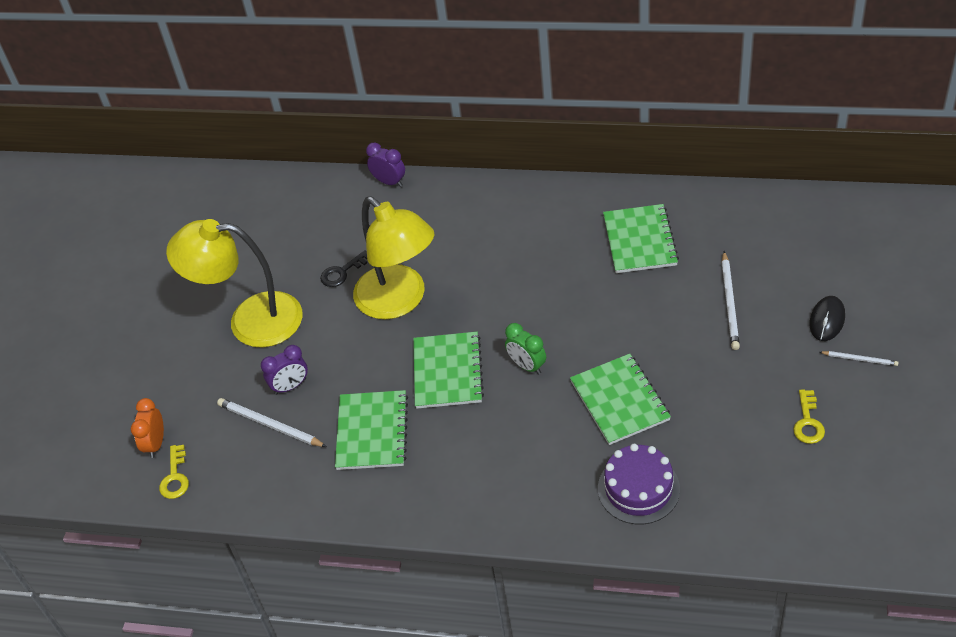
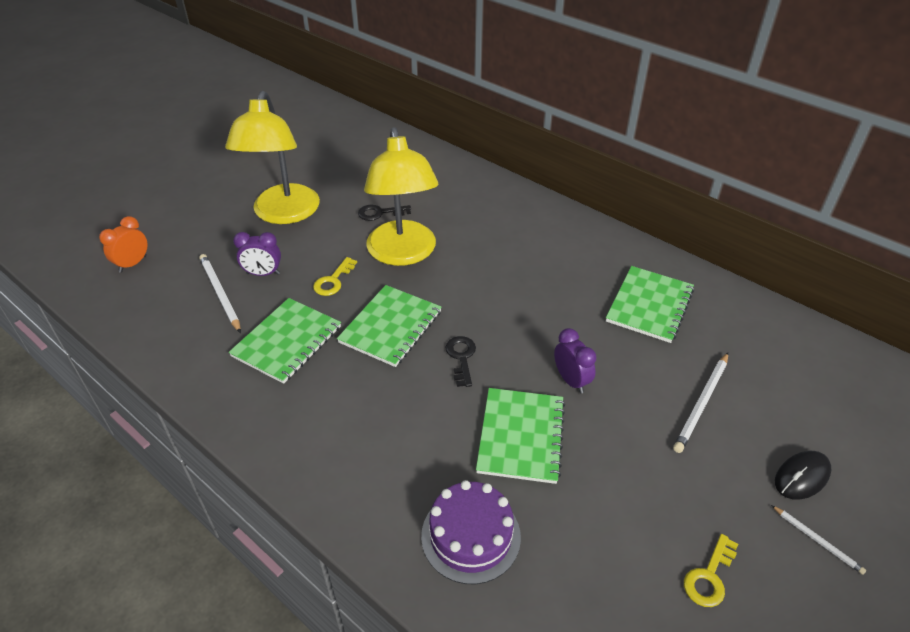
camera: 25 degrees right, 5 degrees down
(175, 477) = (118, 294): yellow key -> yellow key (333, 280)
(250, 320) = (283, 214): yellow lamp -> yellow lamp turned 120 degrees counterclockwise
(389, 182) = (473, 169): purple clock -> purple clock (571, 380)
(527, 366) = (461, 358): green clock -> black key

